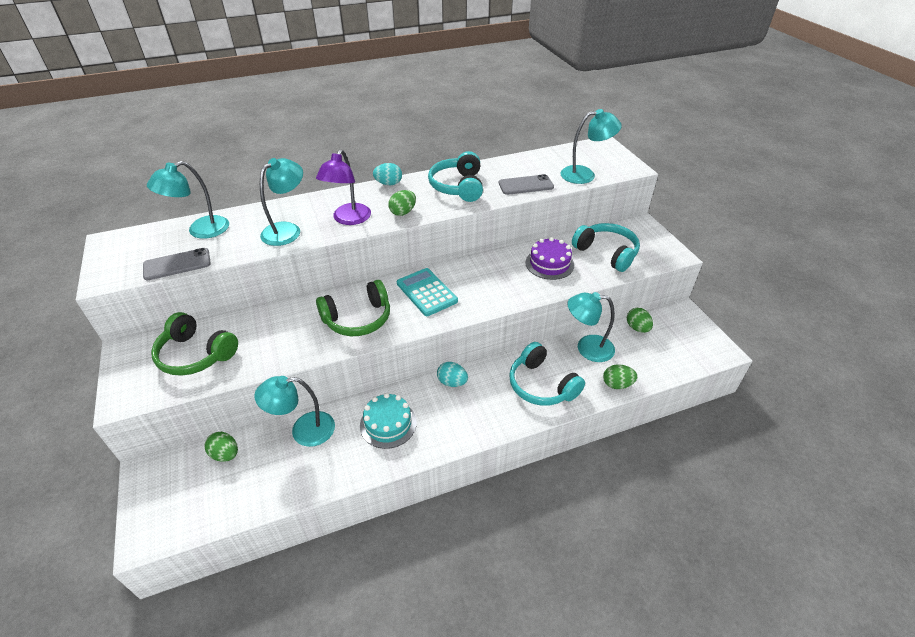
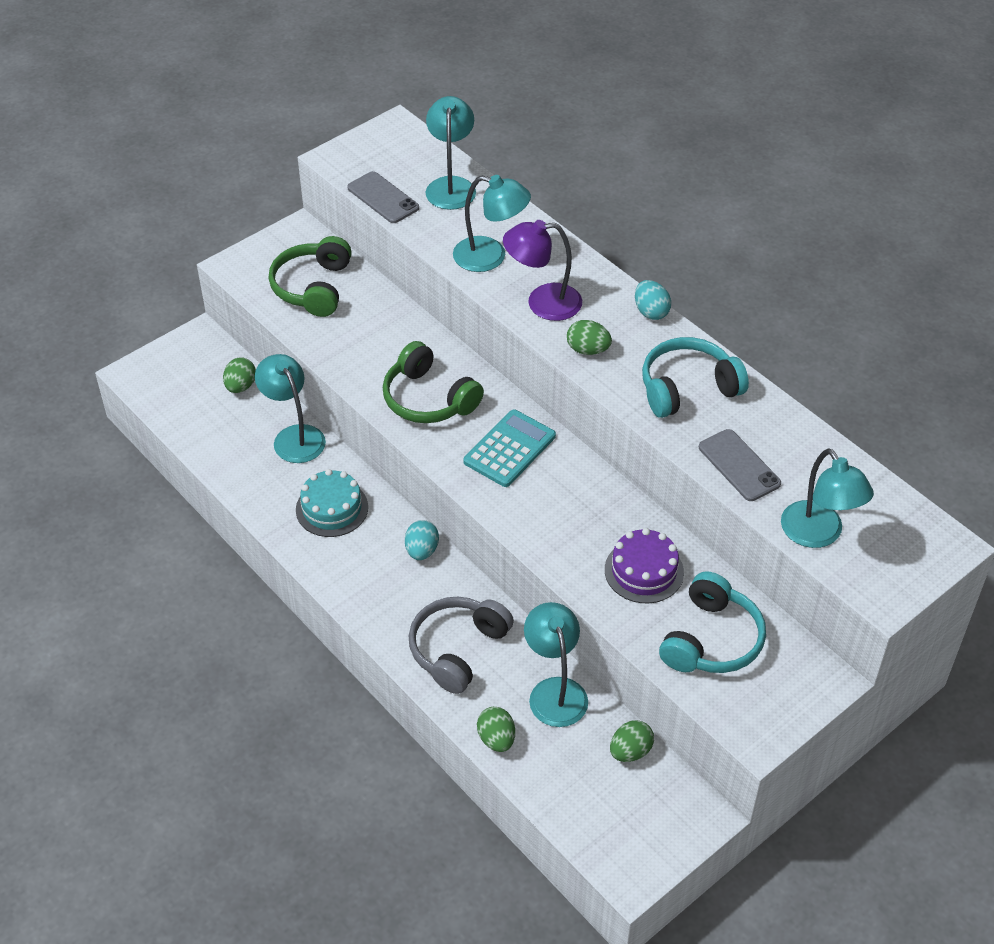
camera: 70 degrees right, 5 degrees up
(200, 230) = (451, 186): turquoise lamp -> turquoise lamp turned 60 degrees clockwise
(541, 385) = (458, 649): turquoise headphones -> grey headphones

